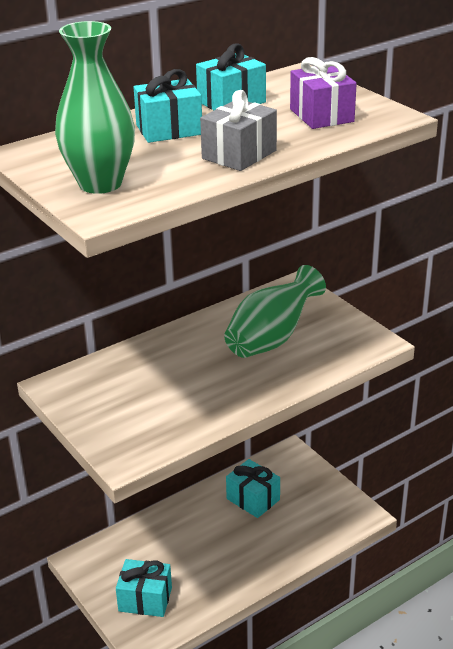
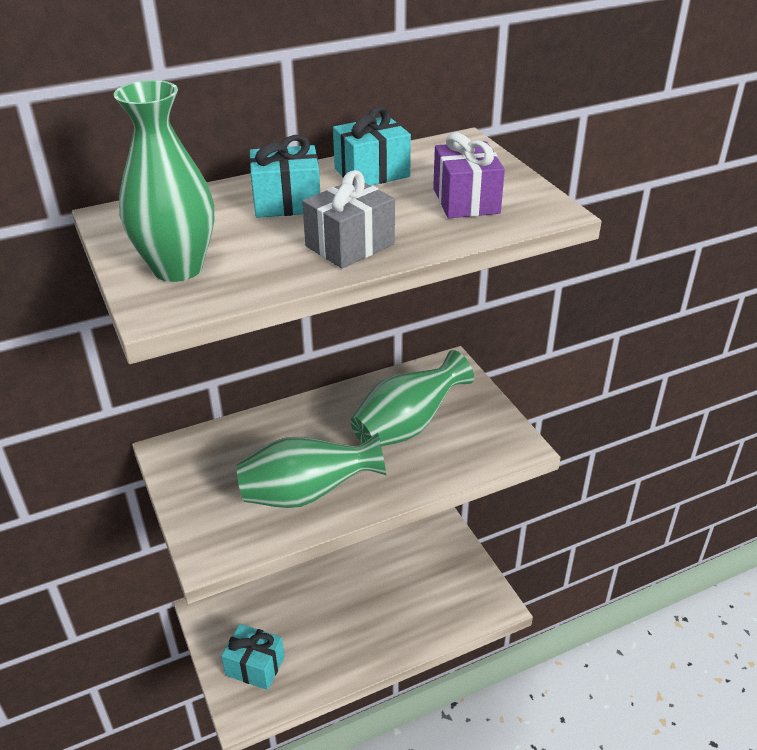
camera: 10 degrees right, 5 degrees up
(198, 401) = (307, 494): none -> green vase
(253, 499) = (390, 569): turquoise gift -> none

